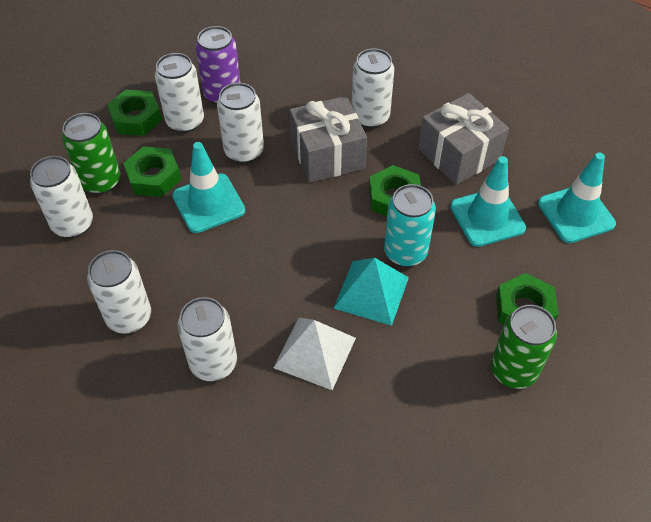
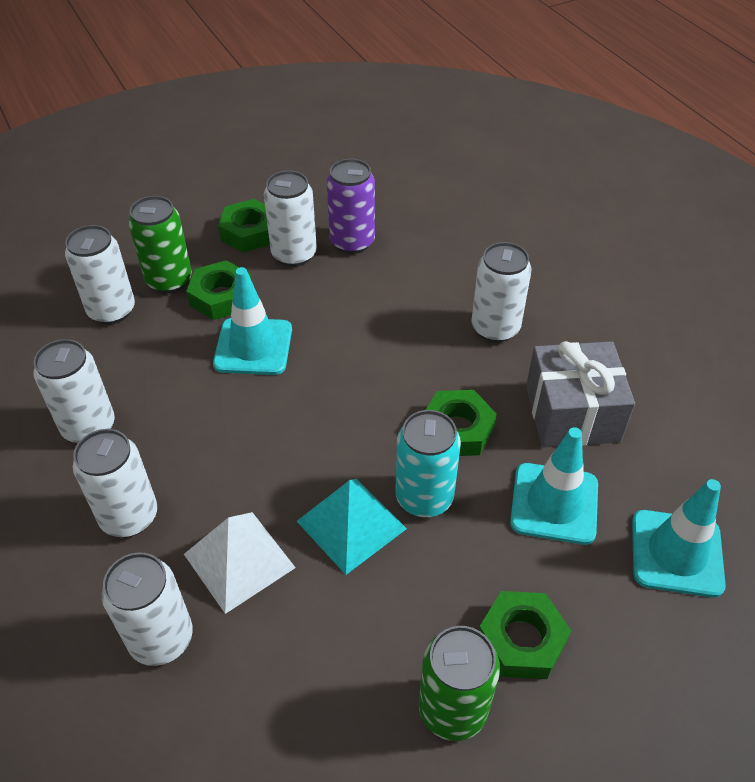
camera: 30 degrees right, 5 degrees down
(244, 151) = (330, 308): white can -> white can (161, 638)
(327, 155) = (416, 349): grey gift -> none

